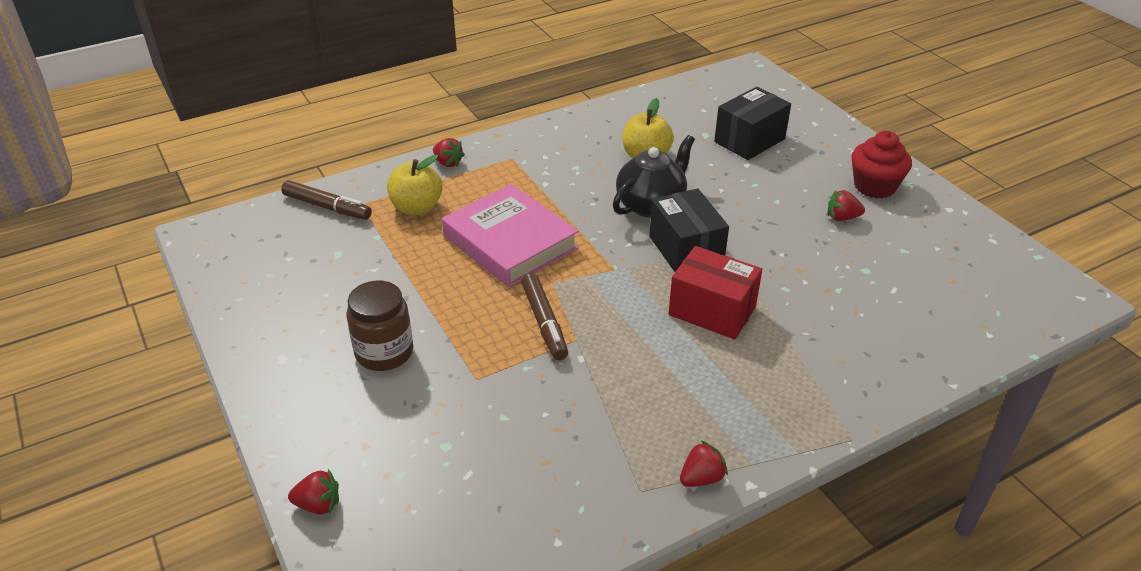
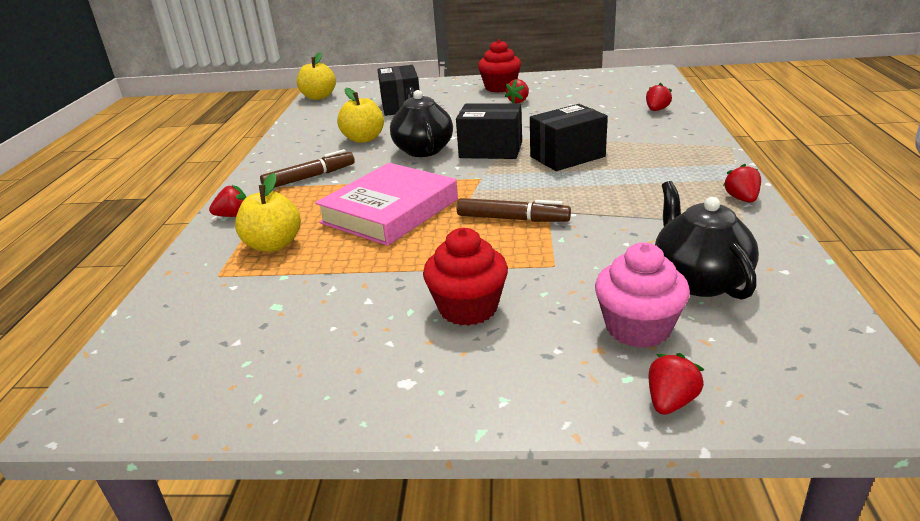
camera: 55 degrees left, 10 degrees down
(327, 207) = (188, 297): brown marker -> brown marker (310, 177)
(384, 352) = (468, 308): brown jar -> red cupcake
(405, 460) = (638, 328): none -> pink cupcake
(504, 481) = (698, 280): none -> black teapot
(510, 242) = (389, 211): pink book -> pink book turned 45 degrees counterclockwise
(712, 311) = (567, 156): red box -> black box
(724, 77) = (319, 97): none -> yellow apple
(920, 341) = (656, 110): none -> red strawberry

